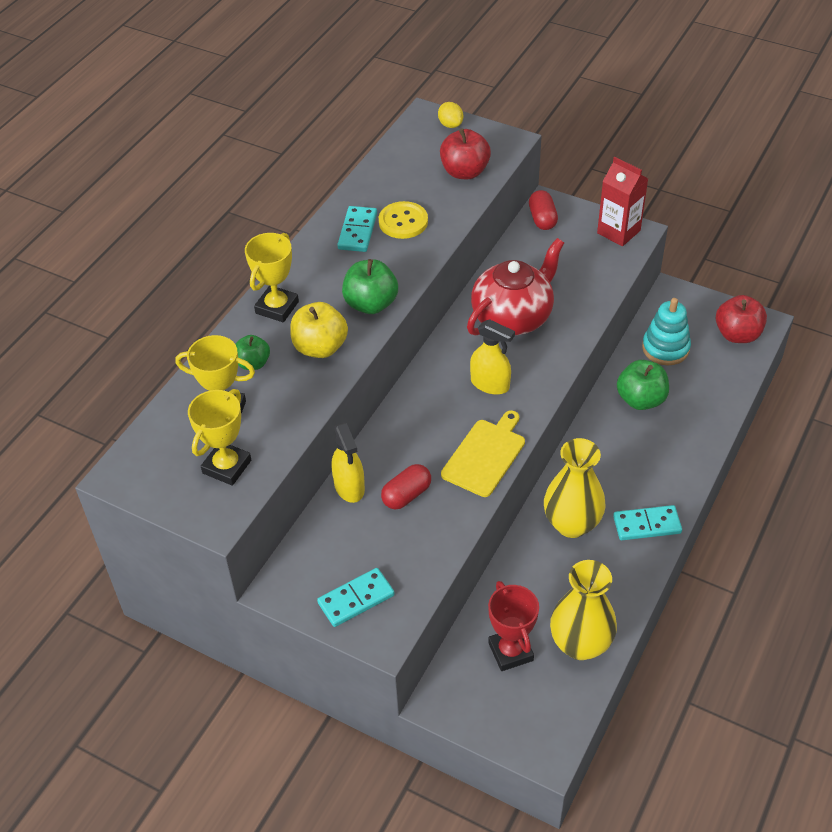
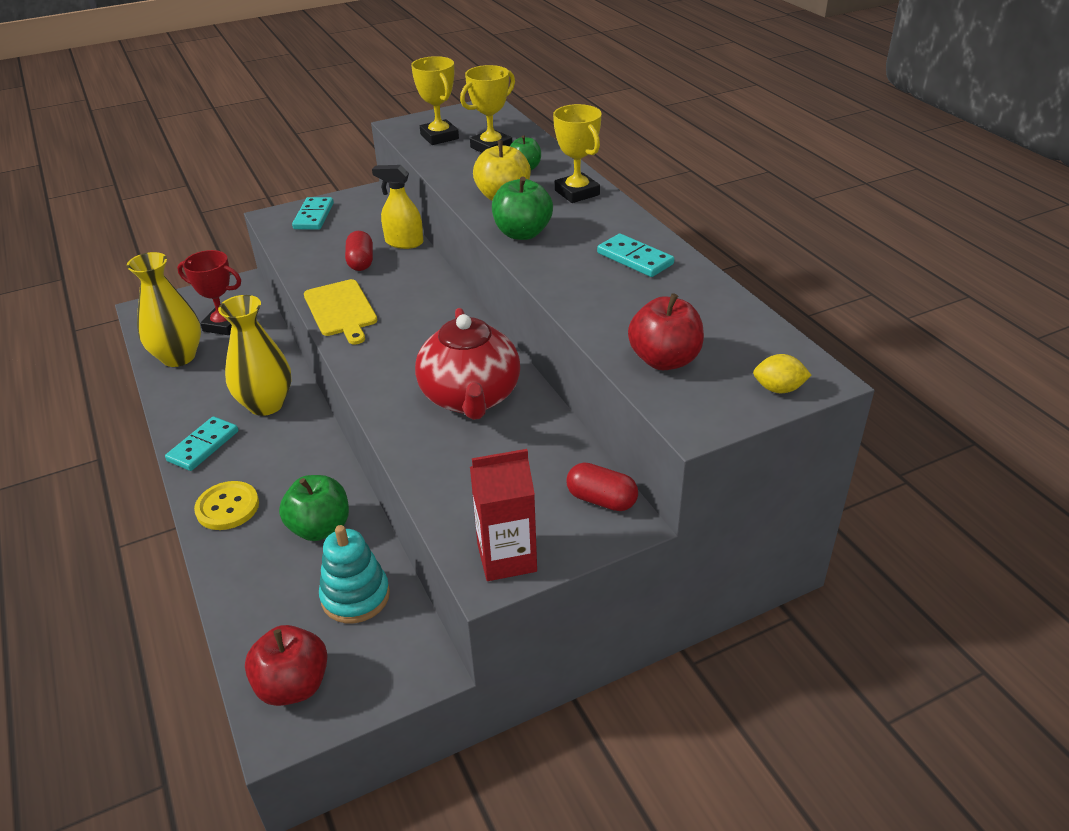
camera: 125 degrees right, 10 degrees down
(403, 222) = (619, 288): yellow button -> yellow button (227, 507)
(490, 384) = (408, 345): yellow spray bottle -> none

